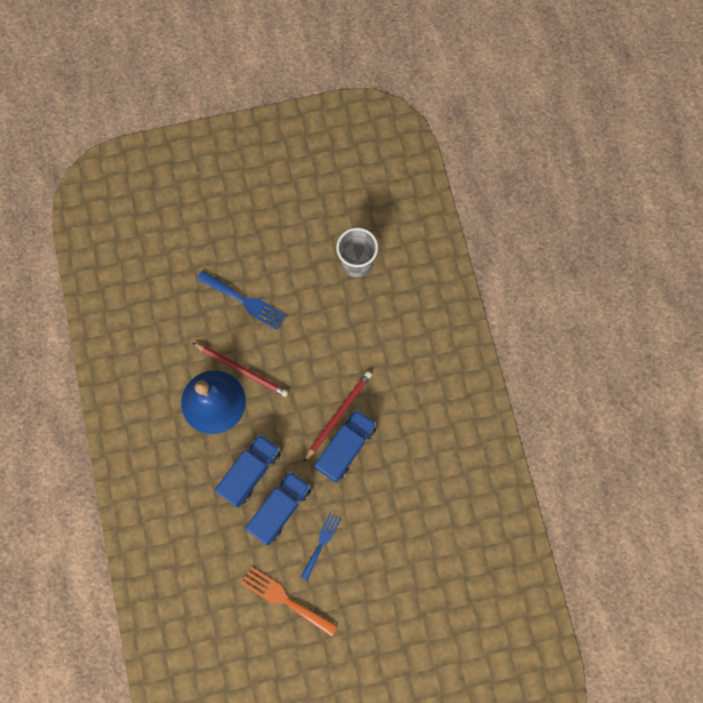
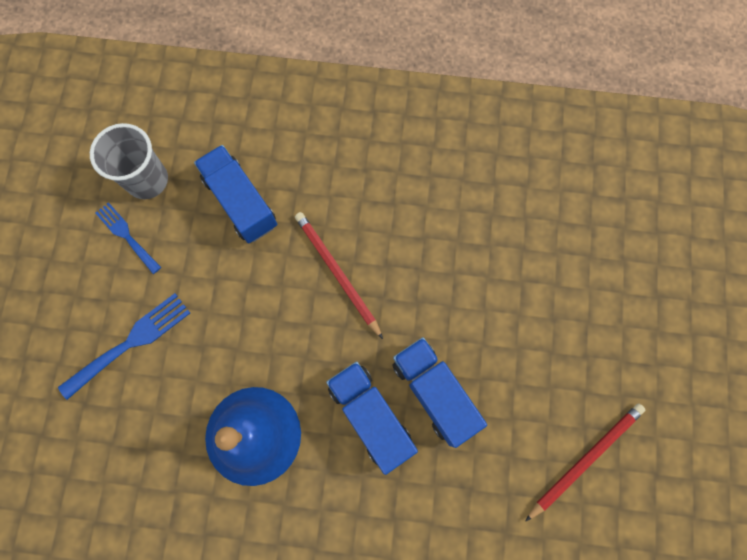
camera: 70 degrees left, 0 degrees up
(242, 370) = (225, 379): red pencil -> red pencil (585, 459)
(285, 599) = (556, 427): orange fork -> none
(321, 543) = (497, 354): blue fork -> blue fork (126, 235)
(346, 448) = (384, 279): blue truck -> blue truck (240, 202)

